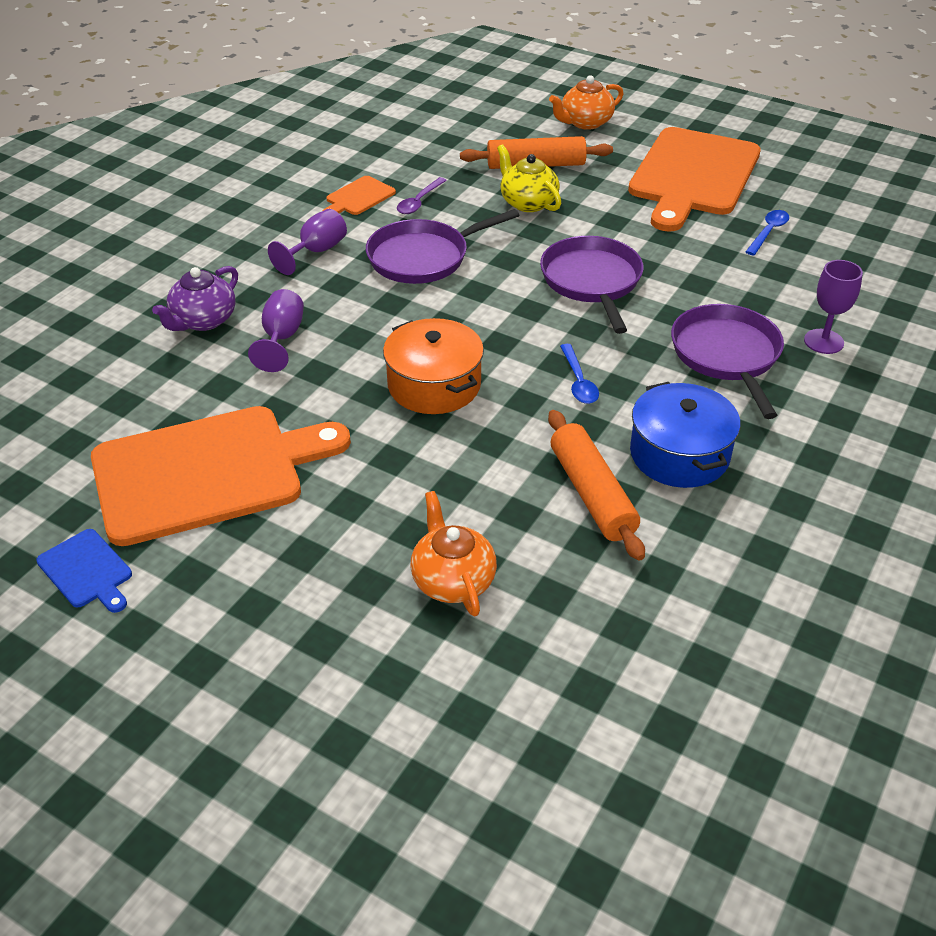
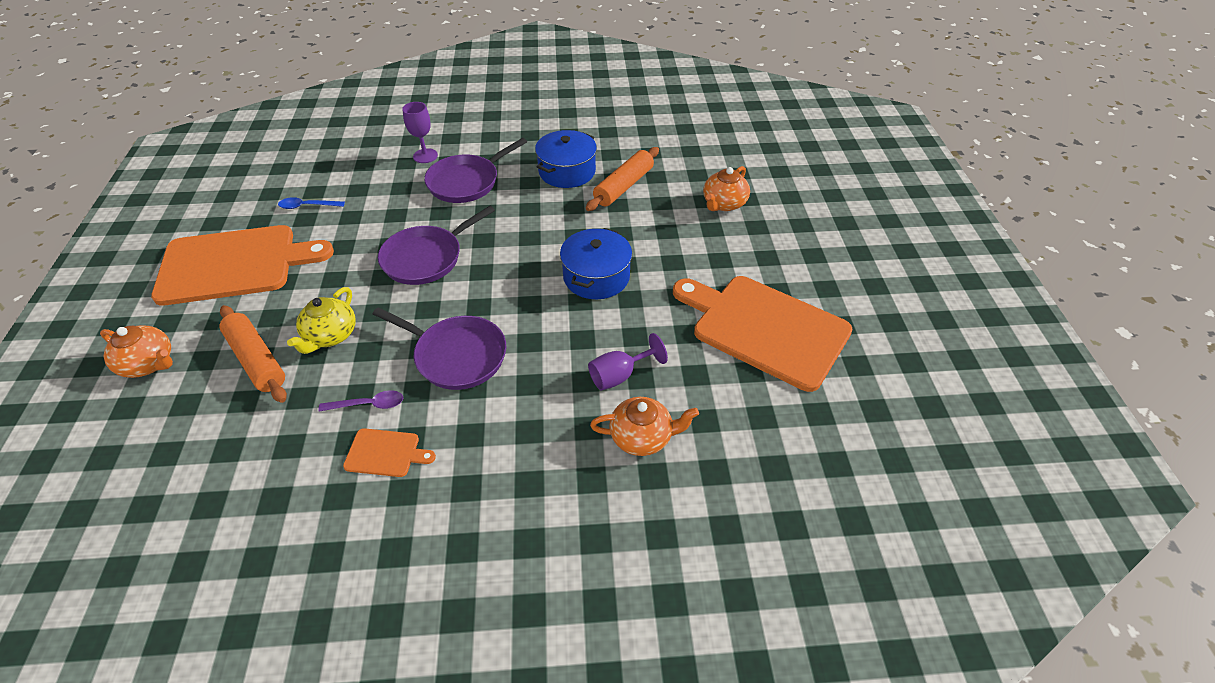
camera: 125 degrees left, 5 degrees up
(86, 571) = (875, 328): blue cutting board -> none
(203, 320) = (642, 437): purple teapot -> orange teapot
(316, 251) = (495, 427): purple goblet -> none
(434, 385) = (596, 276): orange pot -> blue pot
(578, 381) = (539, 223): blue spoon -> none

